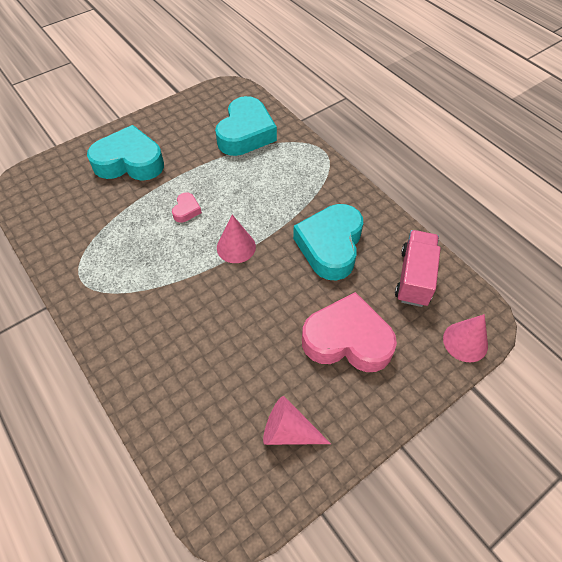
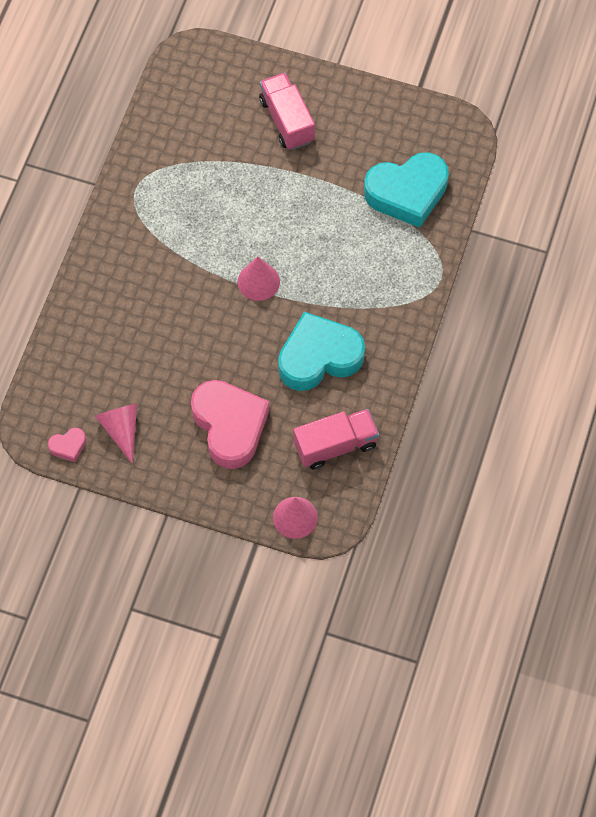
camera: 55 degrees right, 10 degrees up
(129, 162) = (287, 120): turquoise heart -> pink truck
(186, 210) = (268, 212): pink heart -> pink heart (68, 446)

